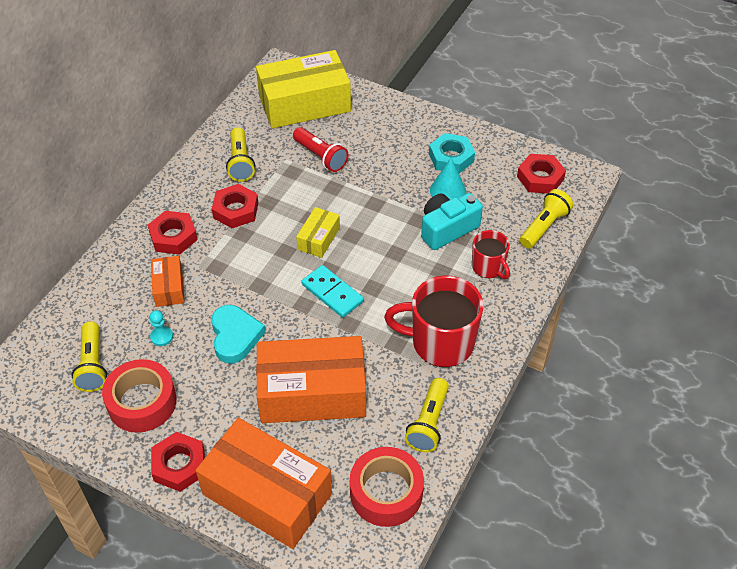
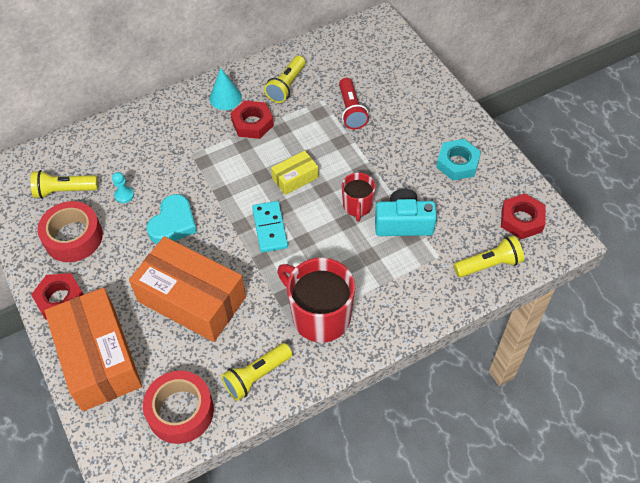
camera: 35 degrees right, 5 degrees up
(93, 365) = (64, 191): yellow flashlight -> yellow flashlight turned 60 degrees clockwise
(169, 287) = (158, 160): orange box -> none
(173, 237) = (192, 122): red nut -> none
(304, 103) = (374, 60): yellow box -> none
(448, 191) = (431, 191): turquoise cone -> turquoise cone (225, 98)
(488, 267) = (411, 274): red mug -> red mug (357, 206)

